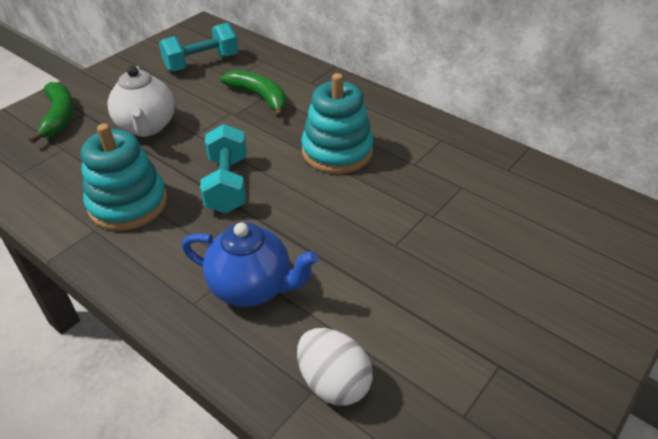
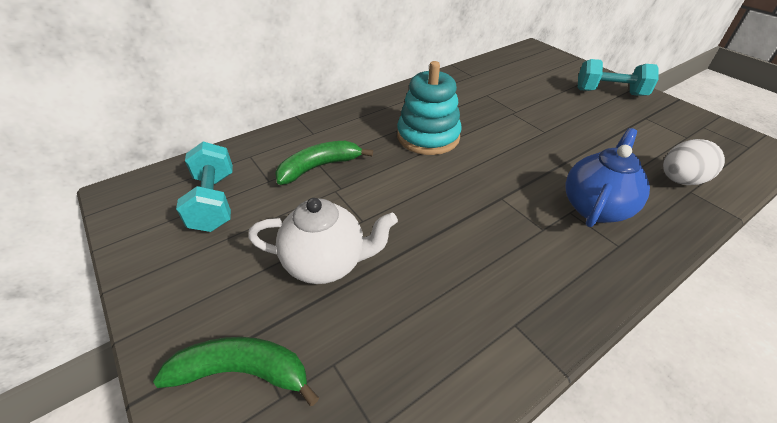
camera: 75 degrees left, 0 degrees up
(128, 203) = (473, 289): turquoise stacking toy -> none
(227, 184) = (457, 206): turquoise dumbbell -> turquoise dumbbell (610, 92)

